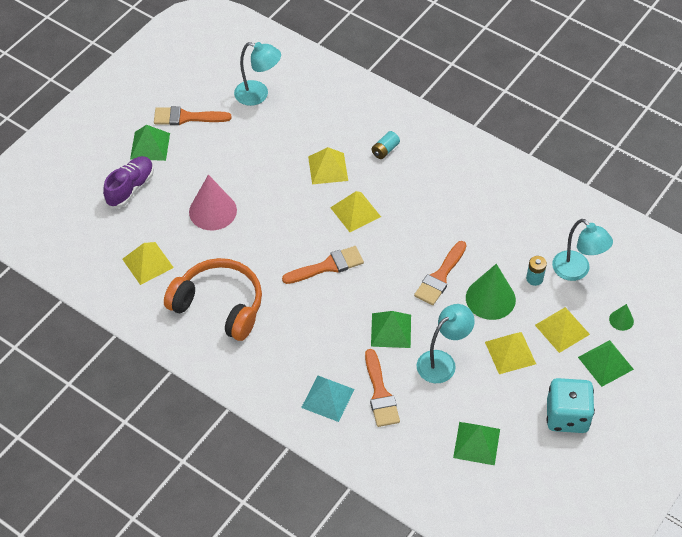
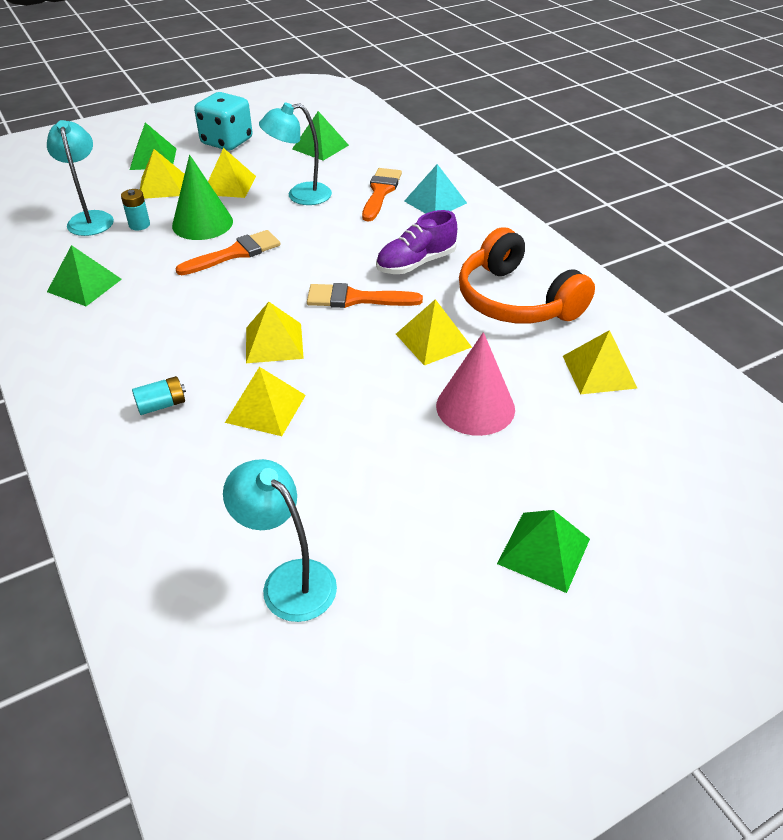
camera: 155 degrees left, 10 degrees down
(130, 188) = (601, 485): purple shoe -> purple shoe (416, 263)
(186, 117) = (451, 585): orange brush -> none
(259, 250) = (433, 340): none -> yellow pyramid
(391, 330) = (330, 228): green pyramid -> green pyramid (84, 285)
(621, 320) = (100, 178): green cone -> none

